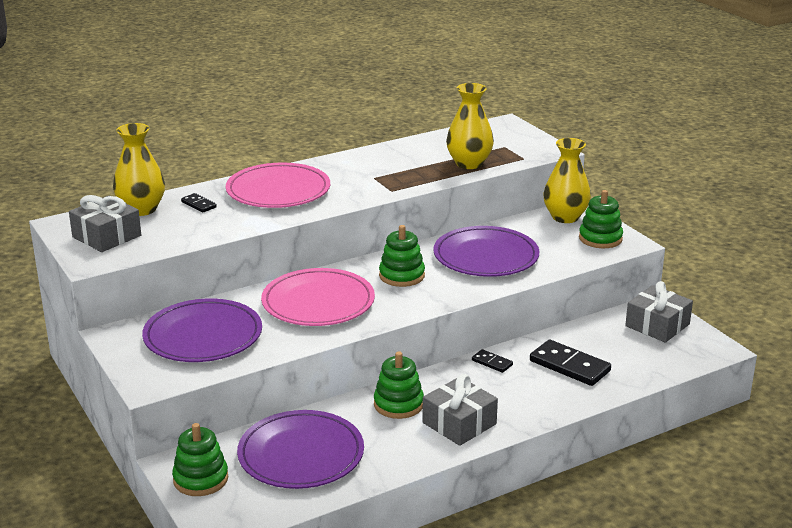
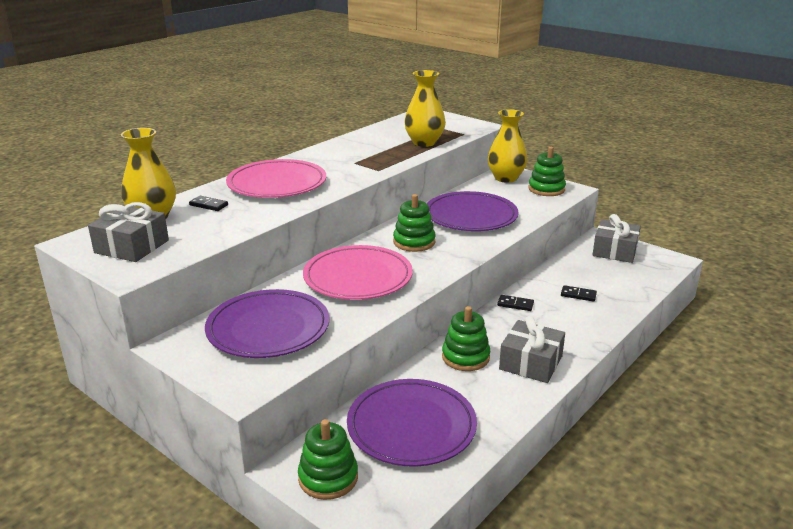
camera: 20 degrees left, 0 degrees up
(569, 366) = (578, 295): black domino -> black domino, size x0.51

